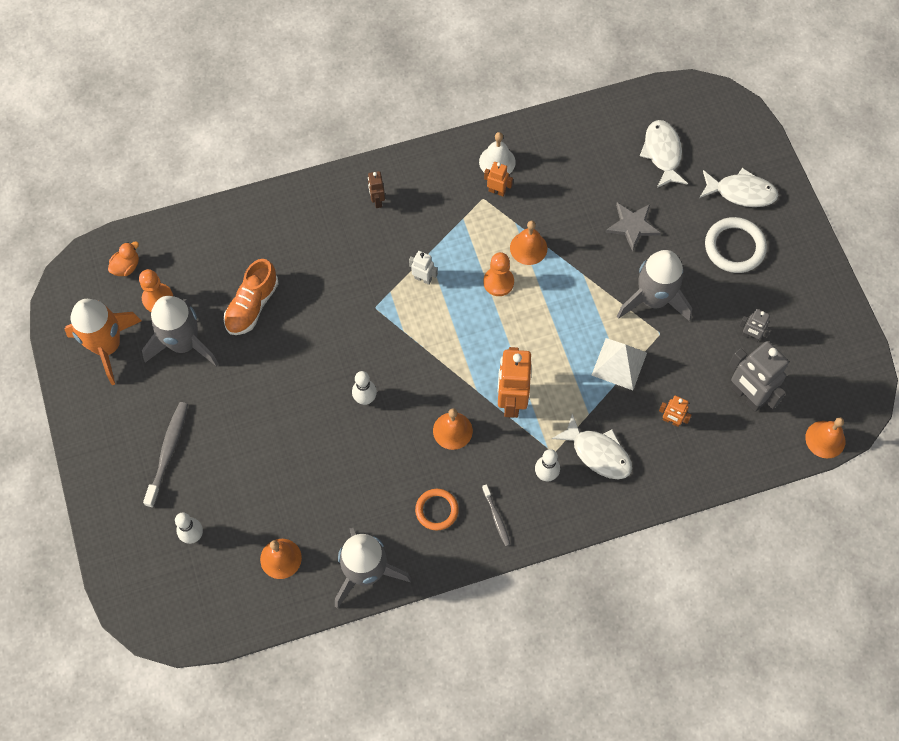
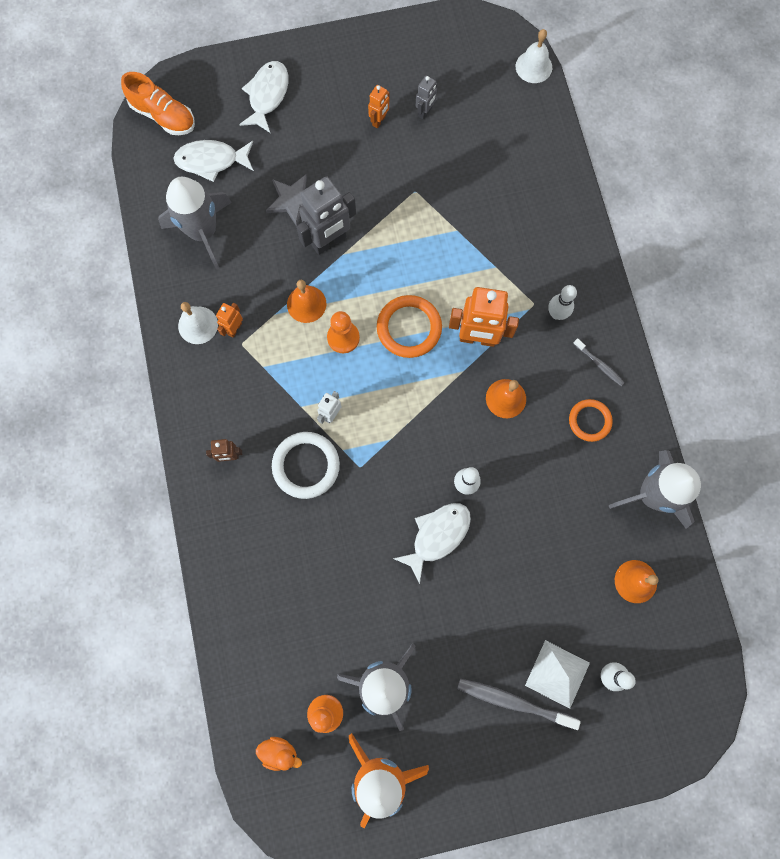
camera: 85 degrees left, 10 degrees up
(126, 267) = (279, 752): orange duck -> orange duck turned 150 degrees clockwise
(252, 306) = (345, 602): orange shoe -> orange shoe (163, 116)
(496, 518) = (599, 364): grey toothbrush -> grey toothbrush turned 60 degrees clockwise
(515, 338) = (409, 328): none -> orange ring
(598, 453) = (537, 263): white fish -> white fish (437, 536)
(619, 363) = (444, 232): white pyramid -> white pyramid (557, 674)
(653, 299) = (378, 192): grey rocket -> grey rocket (203, 232)
(671, 421) = (507, 194): orange robot -> orange robot (379, 121)
(734, 247) = (328, 111): white ring -> white ring (306, 465)
(747, 396) = (487, 124): grey robot -> grey robot (329, 241)
(825, 439) = (533, 66): orange bell -> white bell

